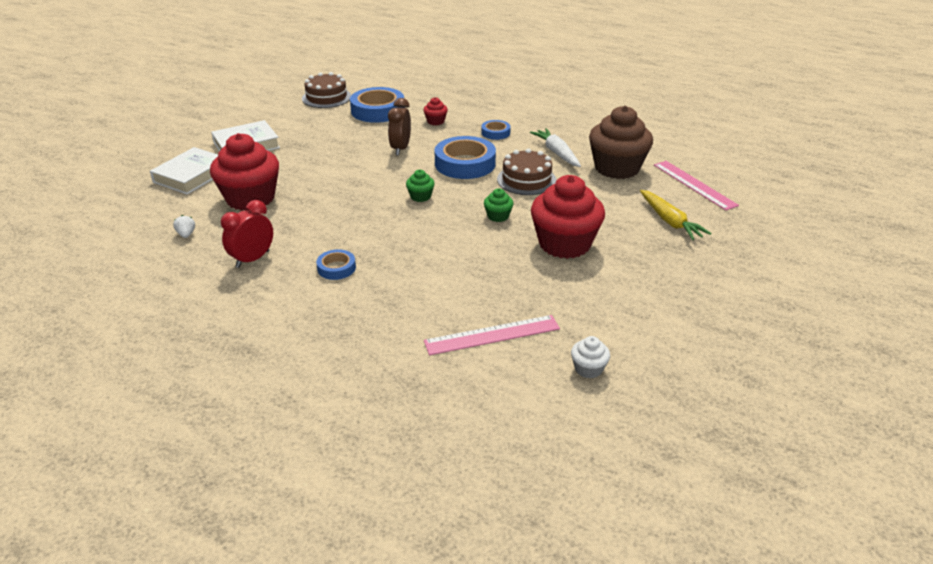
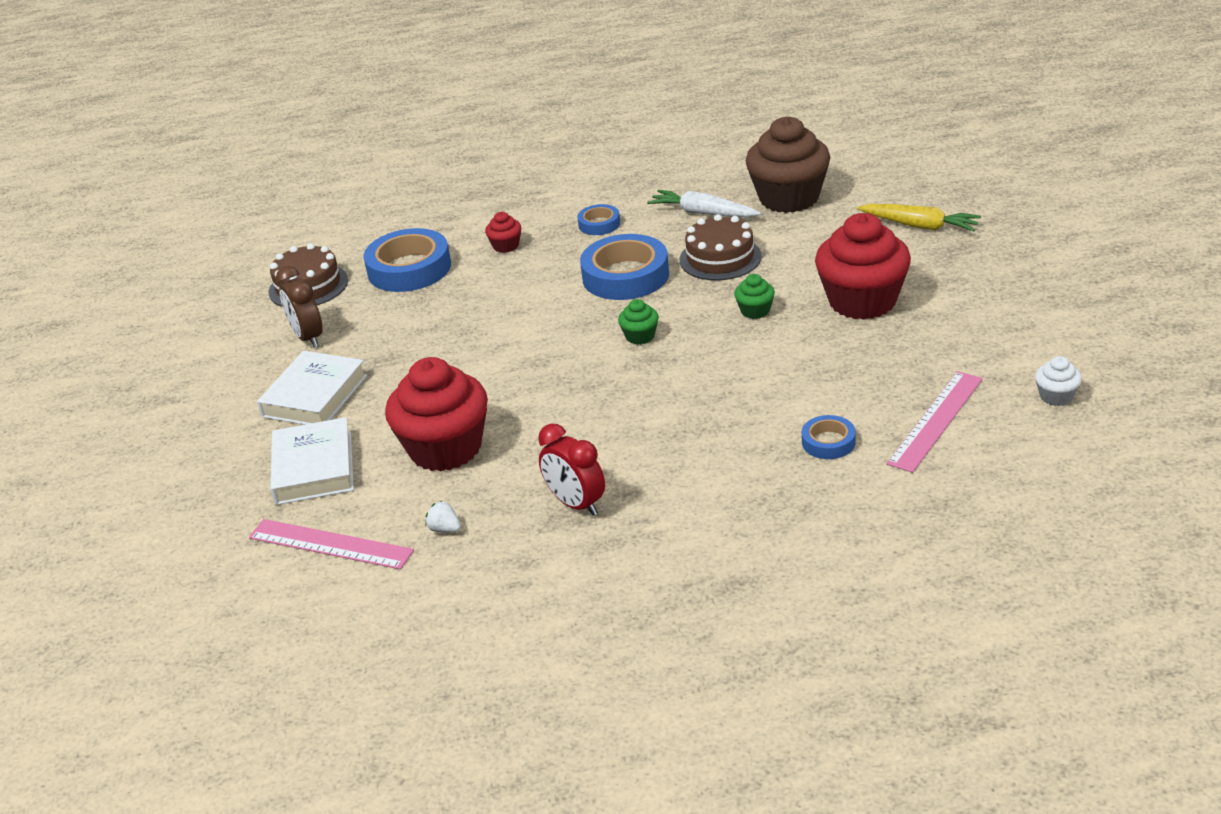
camera: 35 degrees left, 0 degrees up
(252, 259) = (576, 504): red clock -> red clock turned 45 degrees counterclockwise
(336, 268) = (684, 456): blue tape -> blue tape (828, 442)
(400, 149) = (522, 298): brown clock -> brown clock (308, 337)
(694, 185) = (886, 177): pink ruler -> pink ruler (330, 544)

